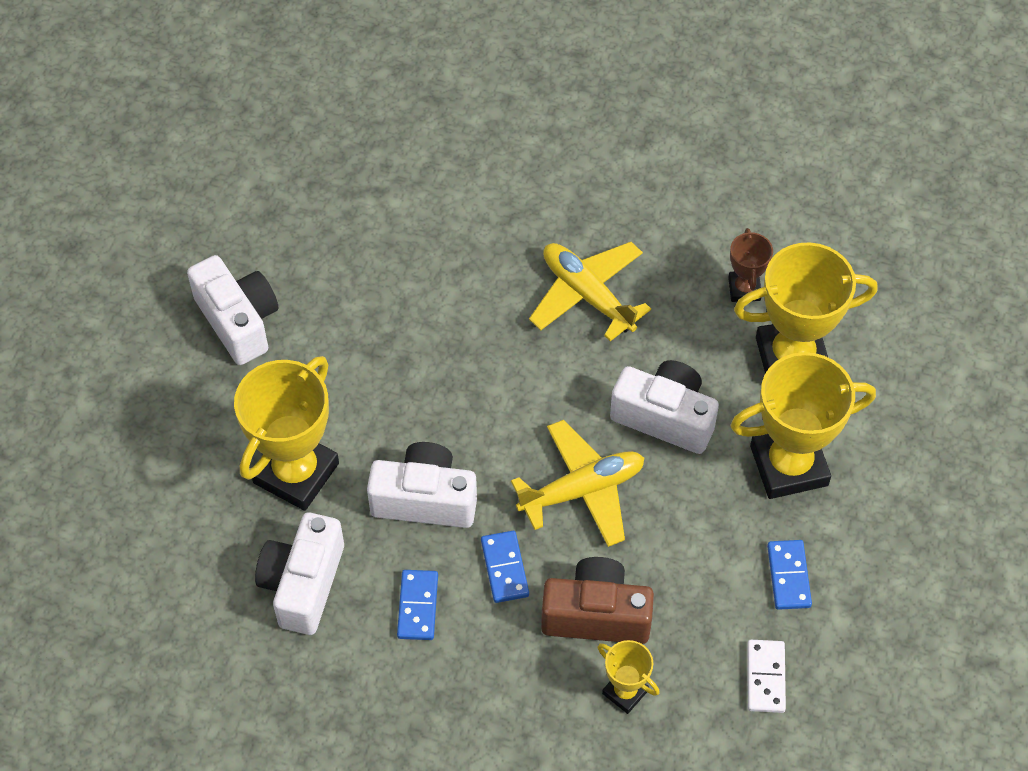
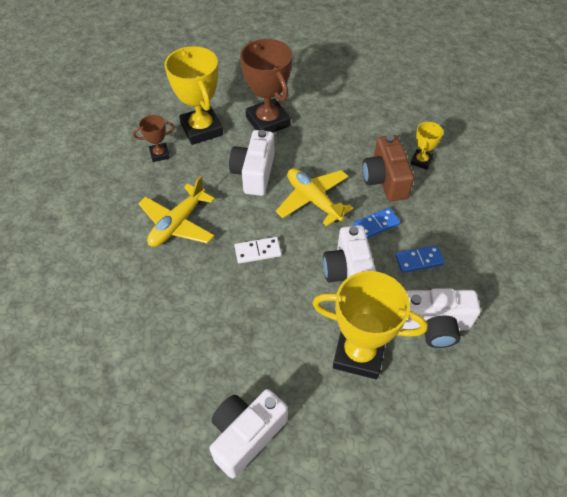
camera: 105 degrees left, 5 degrees down
(765, 677) = (386, 113): white domino -> white domino (258, 251)
(789, 465) = (268, 121): yellow trophy -> brown trophy
(789, 576) = (330, 113): blue domino -> none

